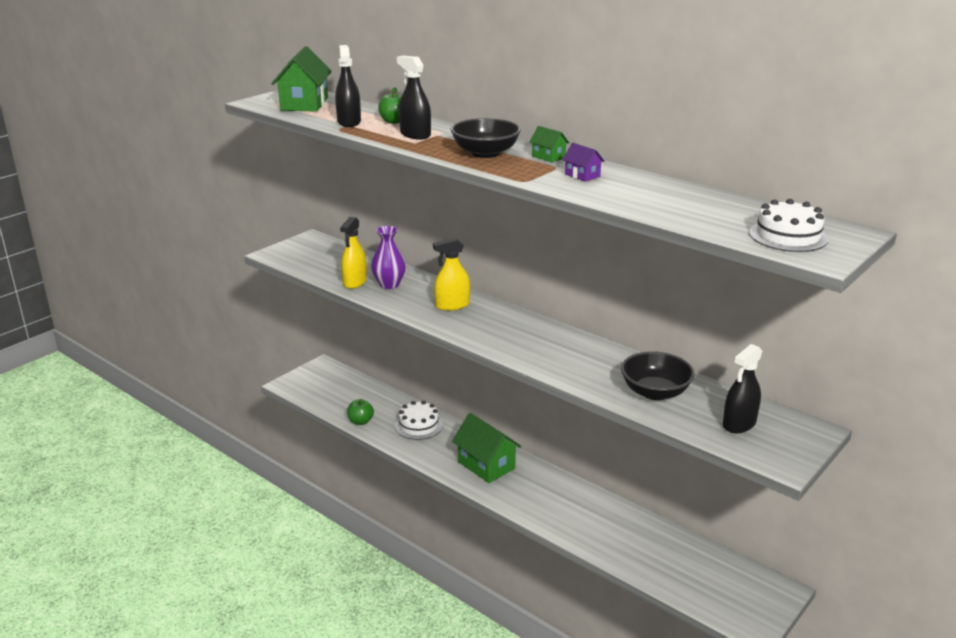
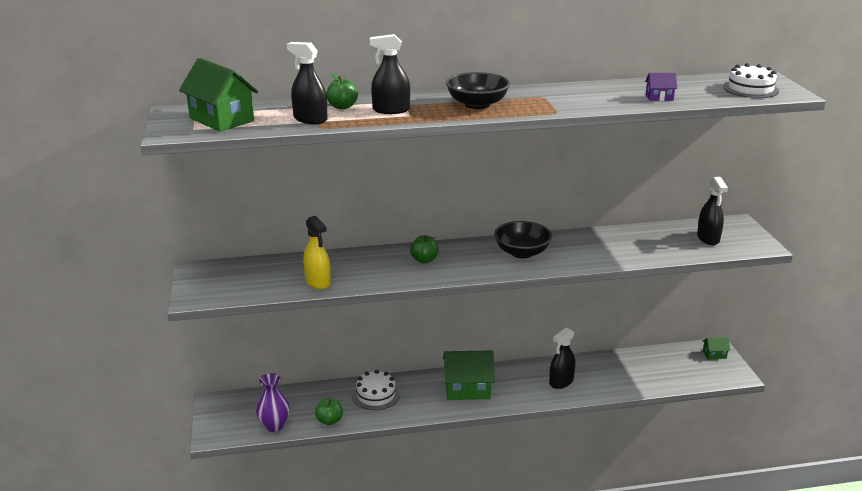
camera: 50 degrees left, 0 degrees up
(389, 284) = (347, 270): purple vase -> purple vase (274, 426)
(452, 305) = (424, 260): yellow spray bottle -> green apple
(548, 157) = (518, 92): green house -> green house (714, 354)
(568, 511) = (561, 382): none -> black spray bottle
(582, 175) = (572, 96): purple house -> purple house (659, 97)
(655, 392) = (642, 245): black bowl -> black bowl (522, 252)

